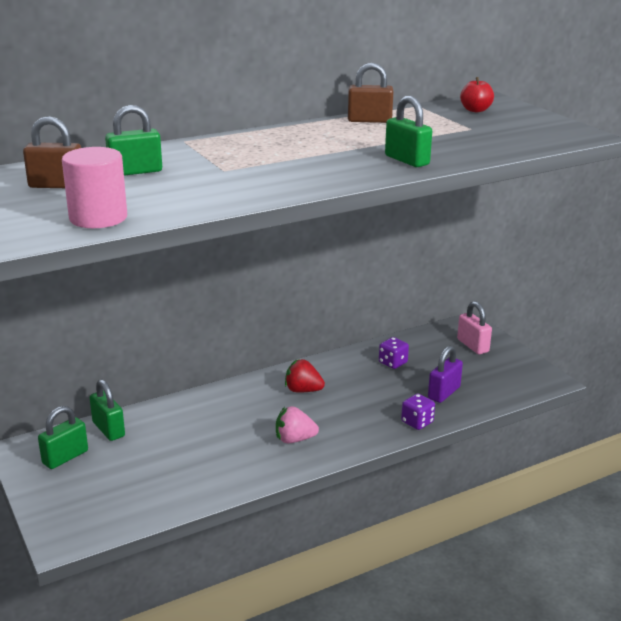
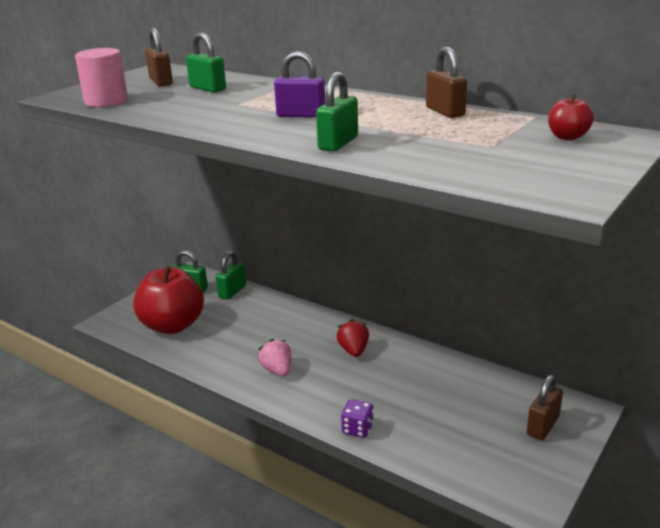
camera: 65 degrees right, 0 degrees up
(134, 487) = (172, 325): none -> red apple
(393, 363) = (449, 384): purple dice -> none
(444, 393) = (425, 431): purple padlock -> purple padlock (301, 115)
(472, 346) = (543, 426): pink padlock -> brown padlock

